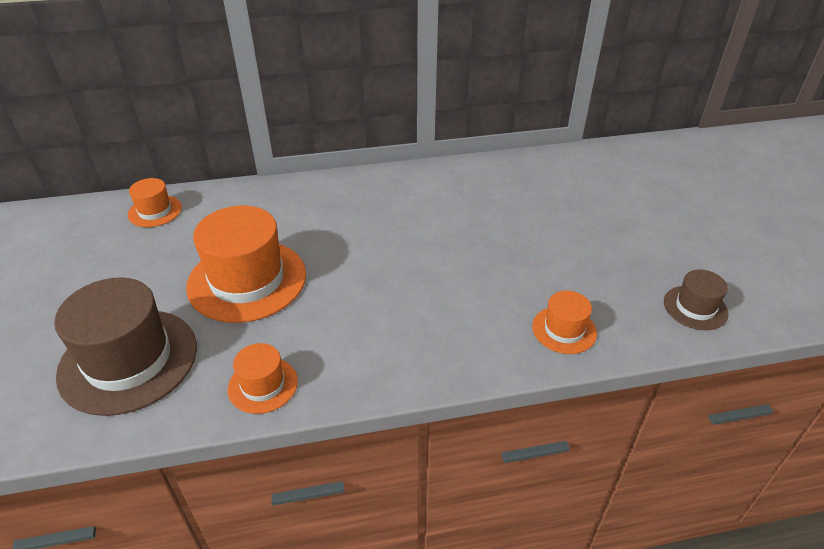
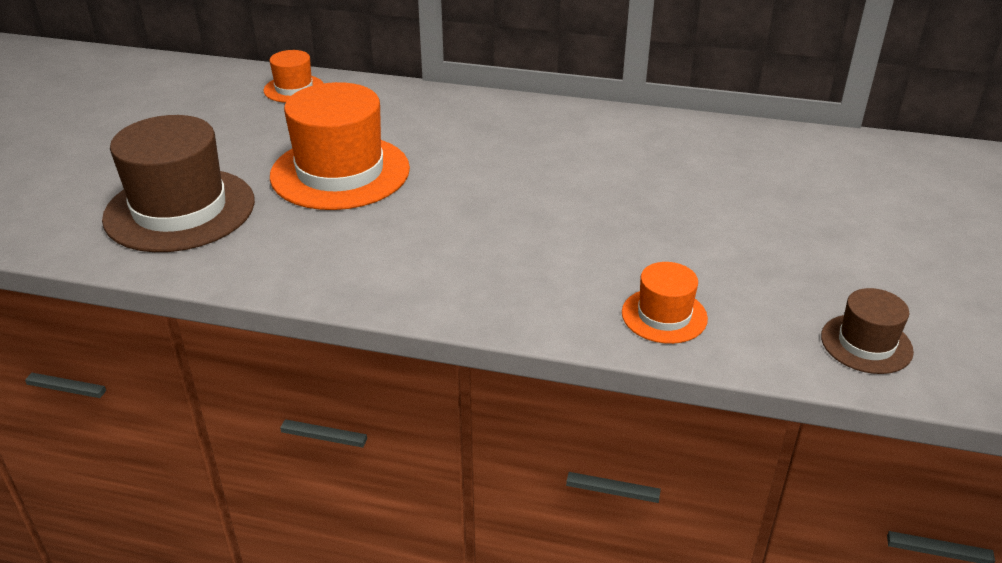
camera: 25 degrees right, 5 degrees down
(263, 385) = (288, 267): orange hat -> none

